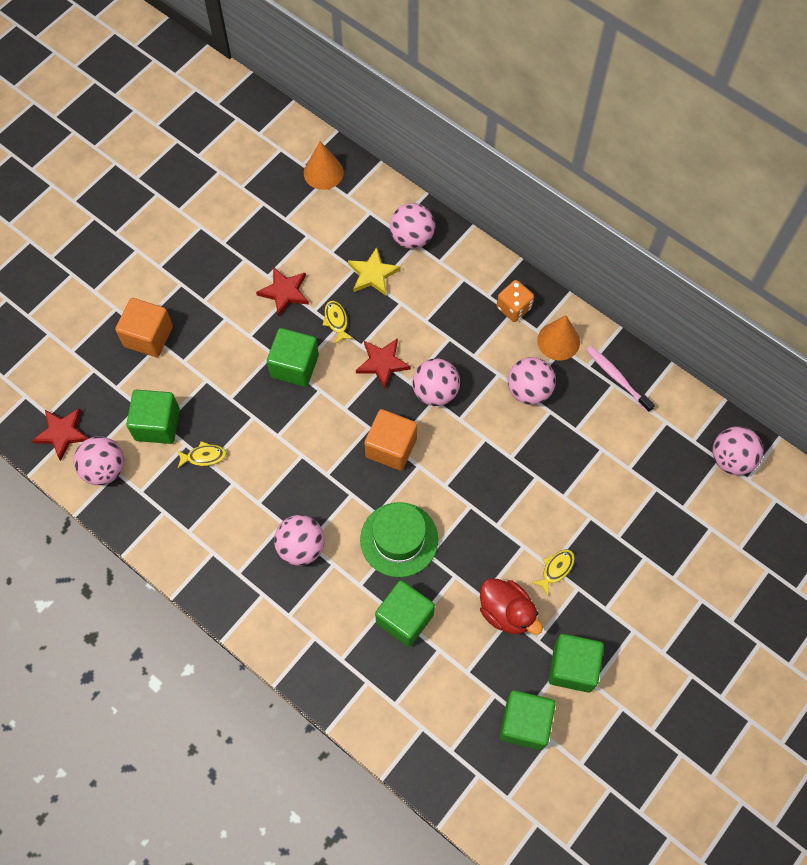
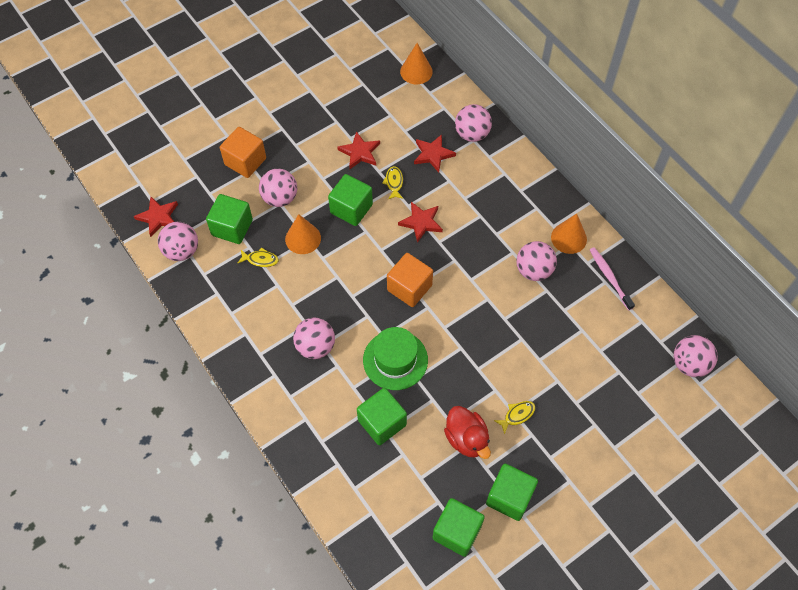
camera: 15 degrees right, 5 degrees down
(247, 417) = (303, 238): none -> orange cone
(373, 274) = (433, 154): yellow star -> red star
(435, 392) = (457, 254): pink ball -> pink ball (280, 198)
(514, 308) = (539, 204): orange dice -> none

